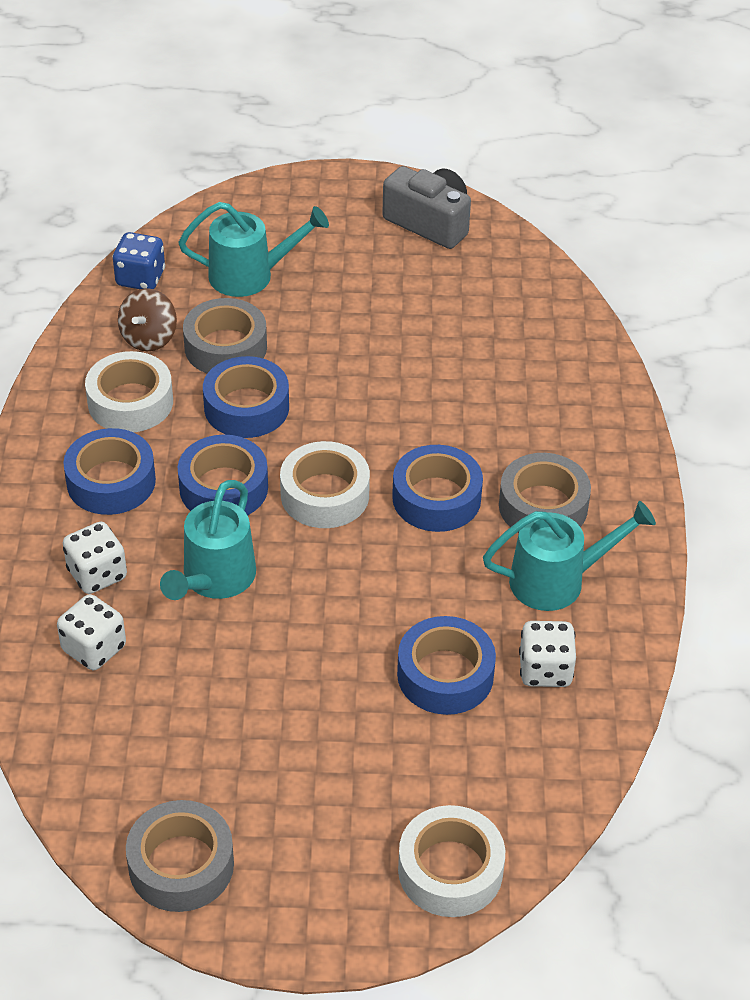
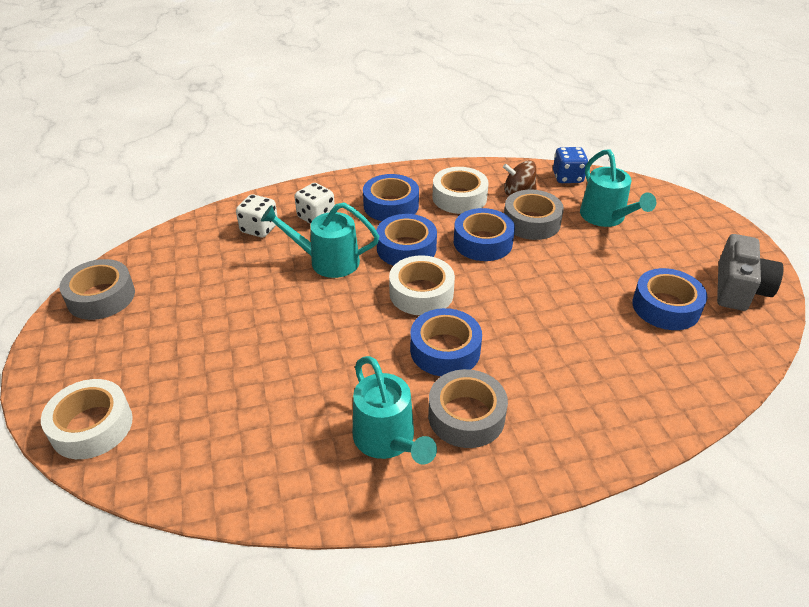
camera: 75 degrees right, 5 degrees down
(445, 675) = (272, 389): blue tape -> blue tape (666, 307)
(545, 670) = (290, 449): white dice -> none

